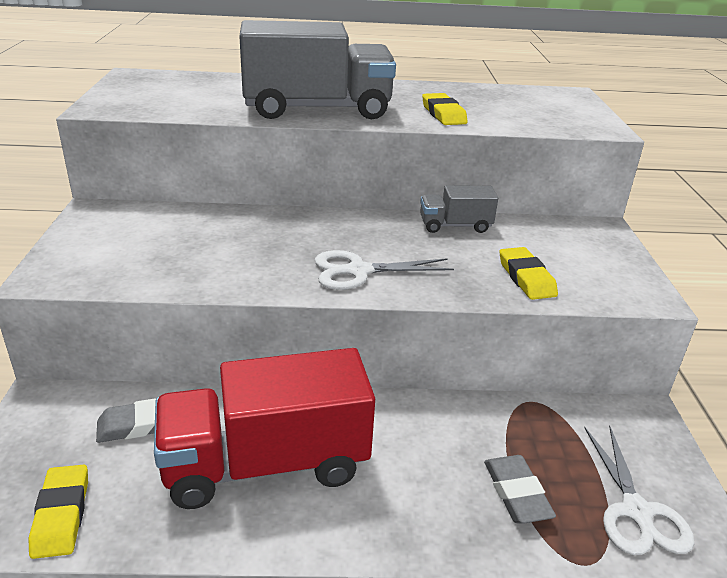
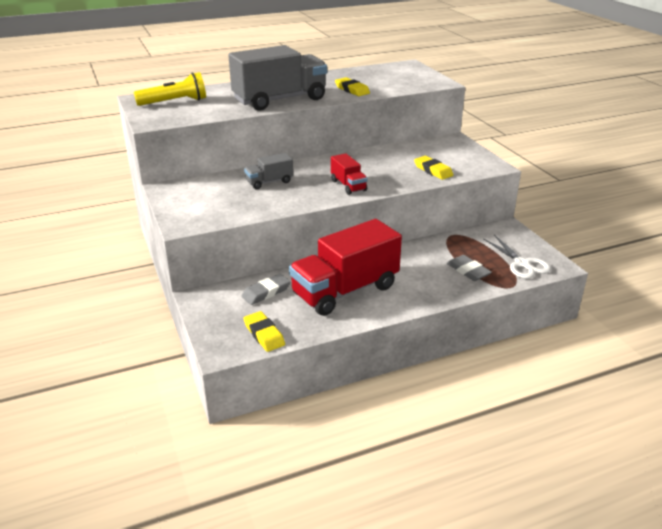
camera: 20 degrees left, 0 degrees up
(170, 87) = (175, 102): none -> yellow flashlight
(359, 271) = (348, 185): white scissors -> red truck
(455, 226) = (378, 153): grey truck -> grey truck (269, 182)

